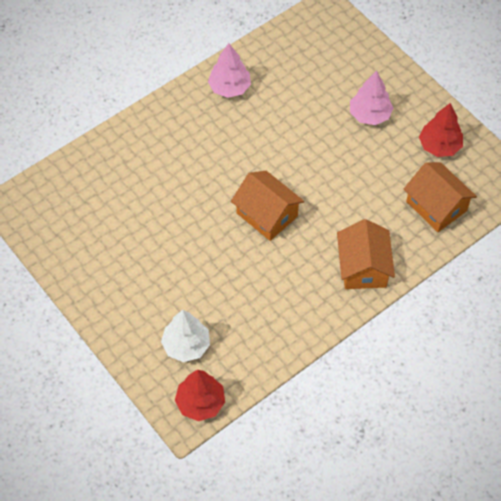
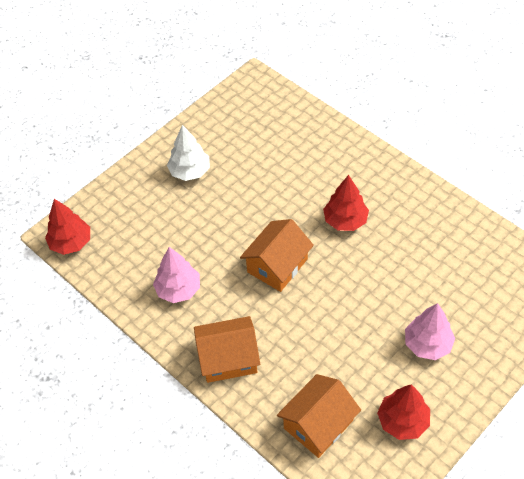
camera: 85 degrees right, 5 degrees down
(186, 345) = (127, 223): white tree -> white tree (190, 171)
(225, 151) = (345, 220): none -> red tree
(229, 88) = (425, 212): pink tree -> pink tree (178, 289)

